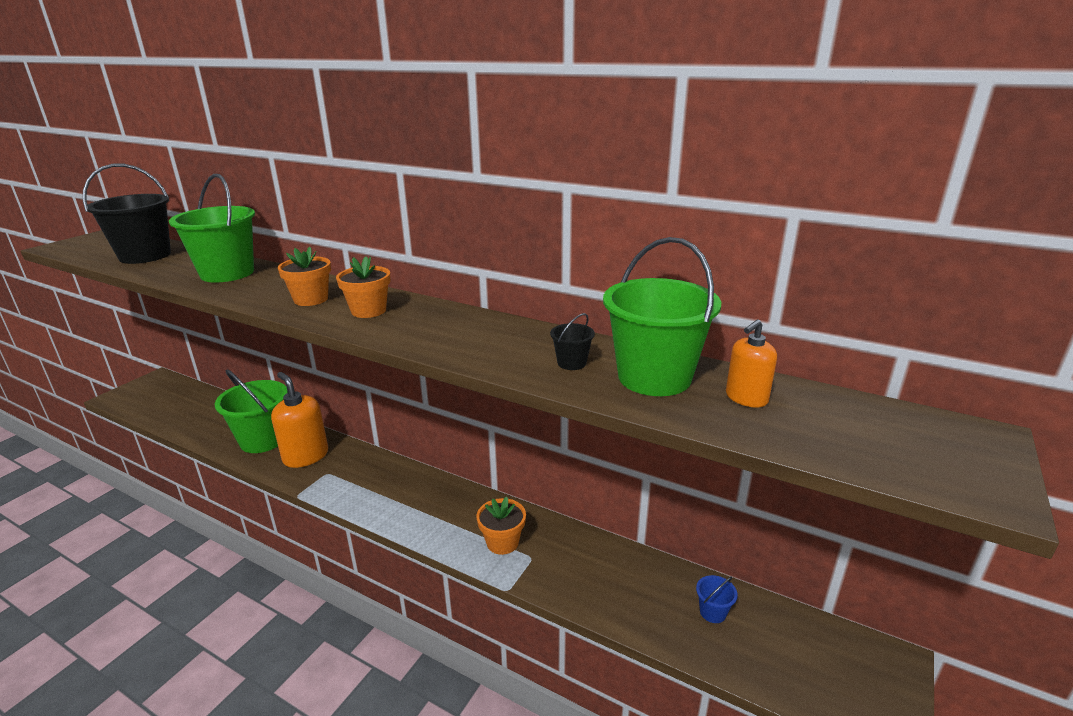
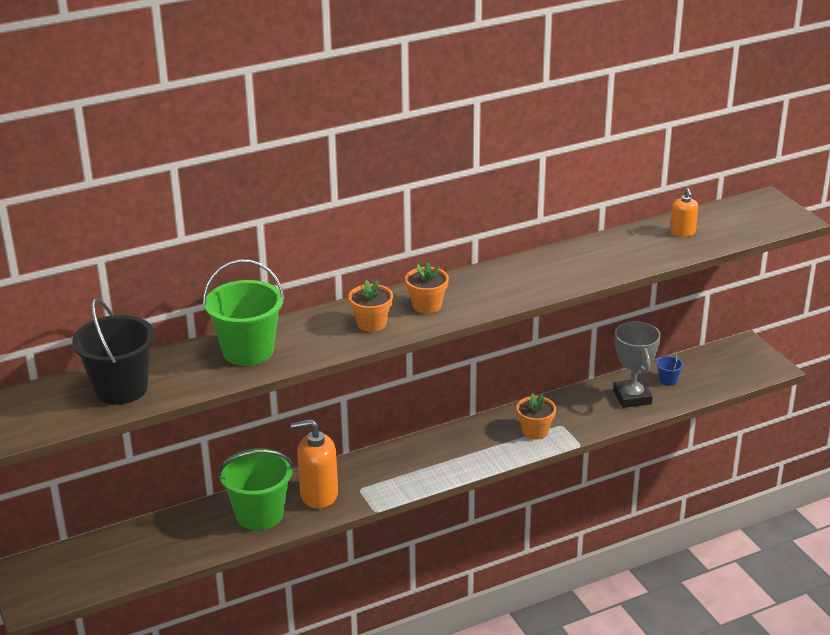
camera: 55 degrees left, 5 degrees up
(571, 363) = (593, 262): black bucket -> none
(642, 593) = (632, 397): none -> grey trophy
(654, 377) = (636, 246): green bucket -> none

